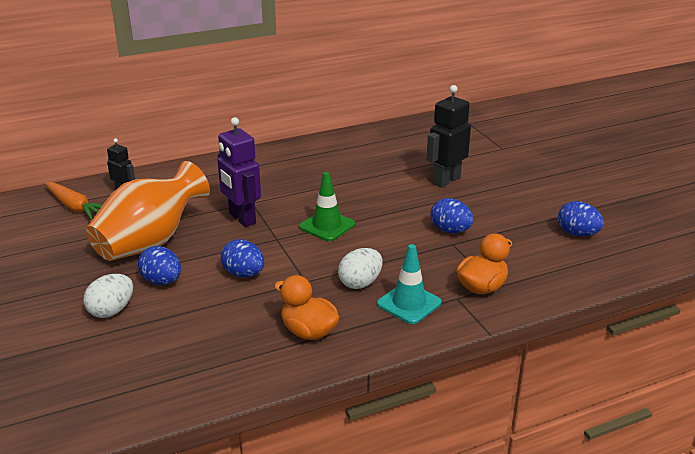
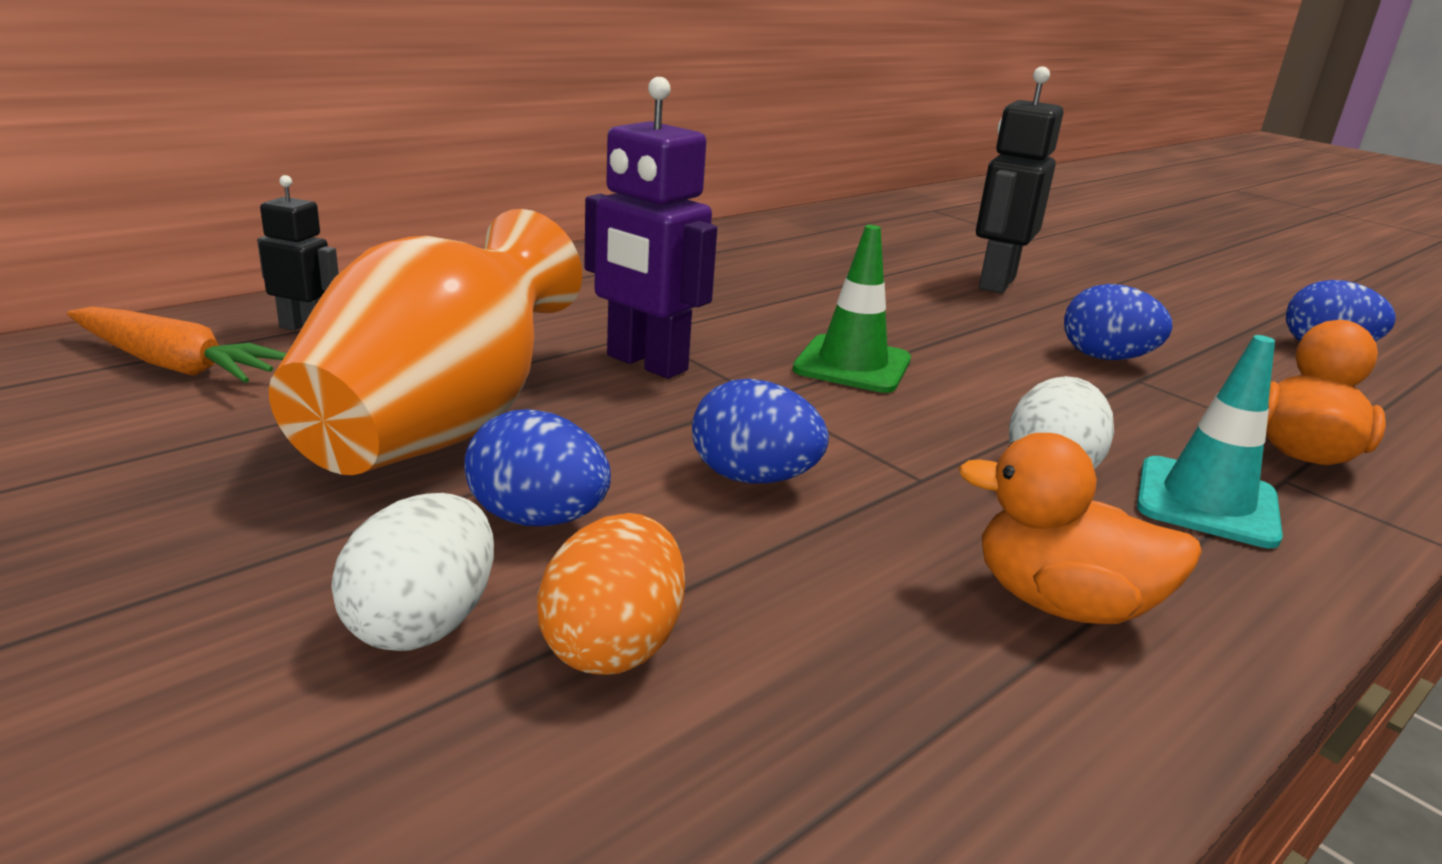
camera: 20 degrees left, 5 degrees down
(159, 324) = (613, 645): none -> orange egg

